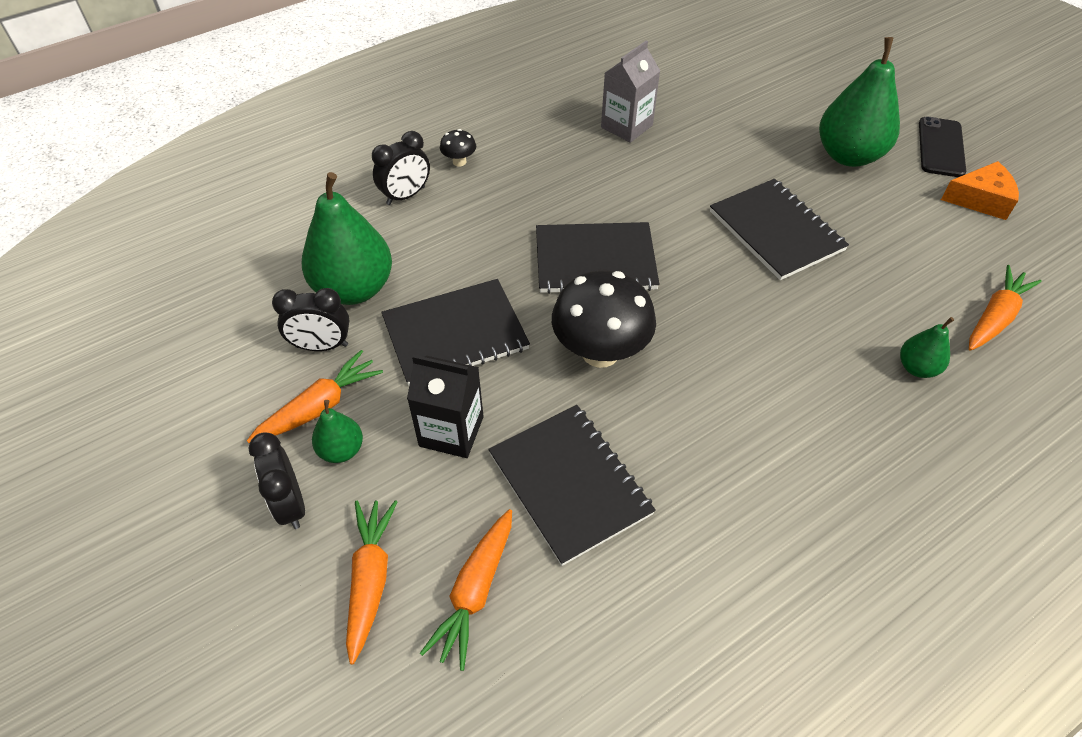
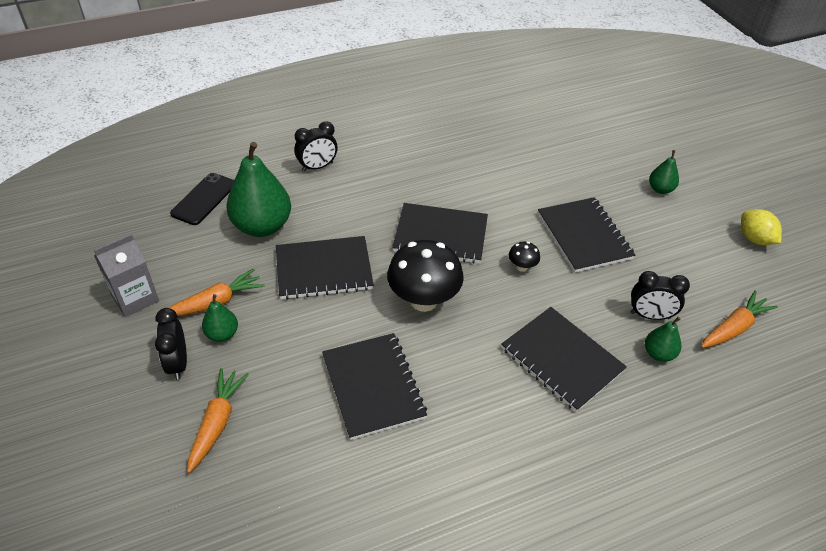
camera: 10 degrees right, 5 degrees down
(322, 346) = (229, 261): black clock -> black clock (650, 315)
(451, 431) = (301, 335): black carton -> none
(459, 162) = (363, 148): black mushroom -> black mushroom (522, 267)
(475, 591) = (285, 445): orange carrot -> none
(626, 126) = (495, 141): grey carton -> grey carton (135, 298)
(801, 398) = (562, 359): none -> black notebook
(848, 155) = (660, 189): green pear -> green pear, size x0.49
(941, 147) = (737, 194): black phone -> black phone (204, 199)
(980, 199) = (754, 239): orange cheese -> yellow lemon

